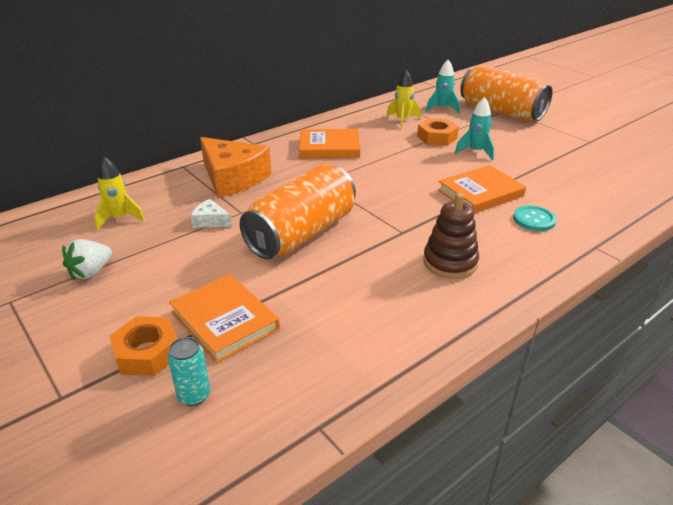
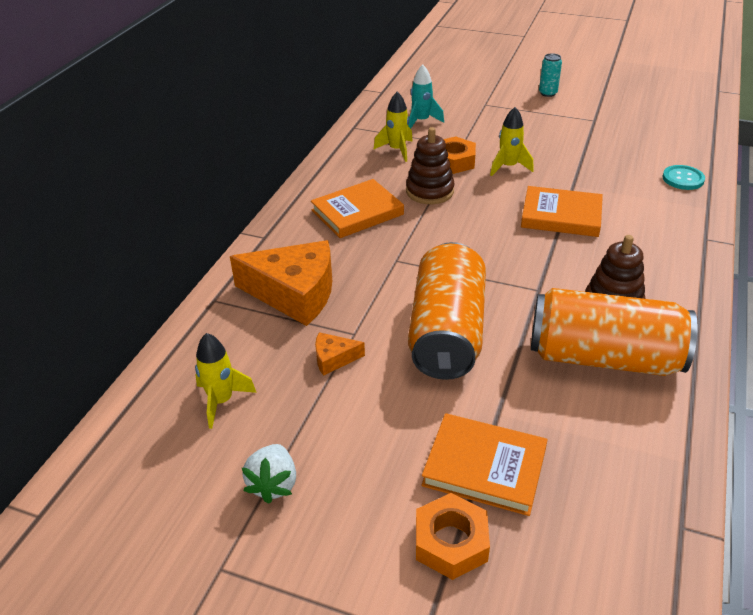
camera: 30 degrees left, 5 degrees up
(194, 395) = (547, 559): turquoise can -> turquoise can (547, 93)
(210, 221) = (334, 358): white cheese -> orange cheese
(395, 150) = (429, 191): none -> brown stacking toy
(476, 152) = (508, 167): turquoise rocket -> yellow rocket
(480, 193) = (561, 216): orange book -> orange book turned 75 degrees clockwise
(501, 112) = (482, 108): orange can -> orange can (604, 357)
(534, 219) = (633, 228): turquoise button -> turquoise button (683, 179)

